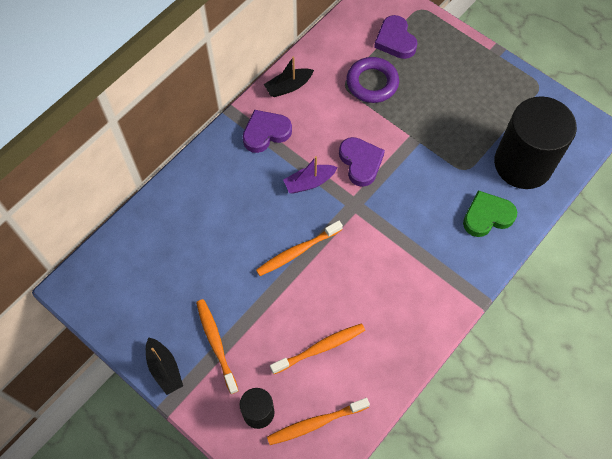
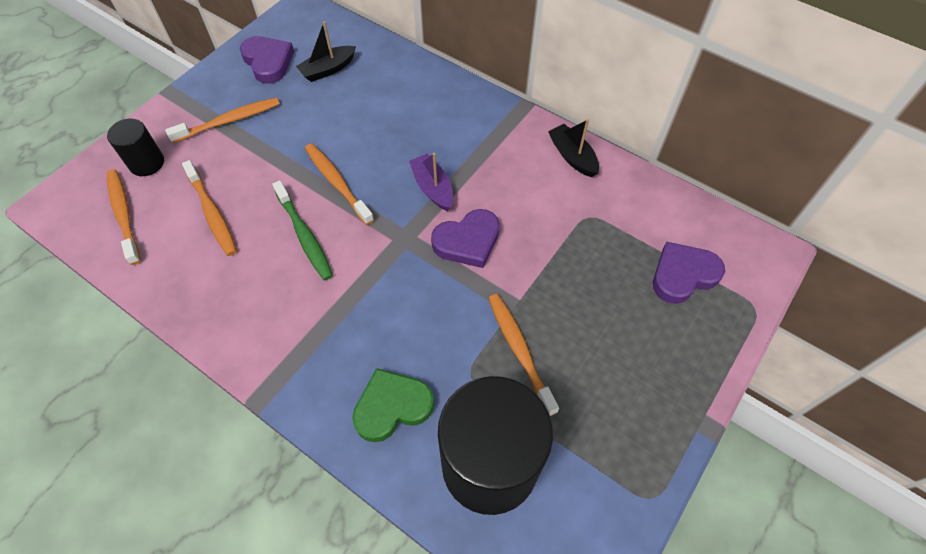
camera: 85 degrees right, 5 degrees down
(164, 369) = (207, 84): black boat -> black boat (328, 69)
(266, 133) = (499, 140): purple heart -> purple heart (268, 62)
(347, 275) = (304, 235): none -> green toothbrush
(372, 83) = (599, 249): purple ring -> none
(448, 139) = (519, 350): none -> orange toothbrush
(487, 216) = (392, 407): green heart -> green heart turned 90 degrees counterclockwise

